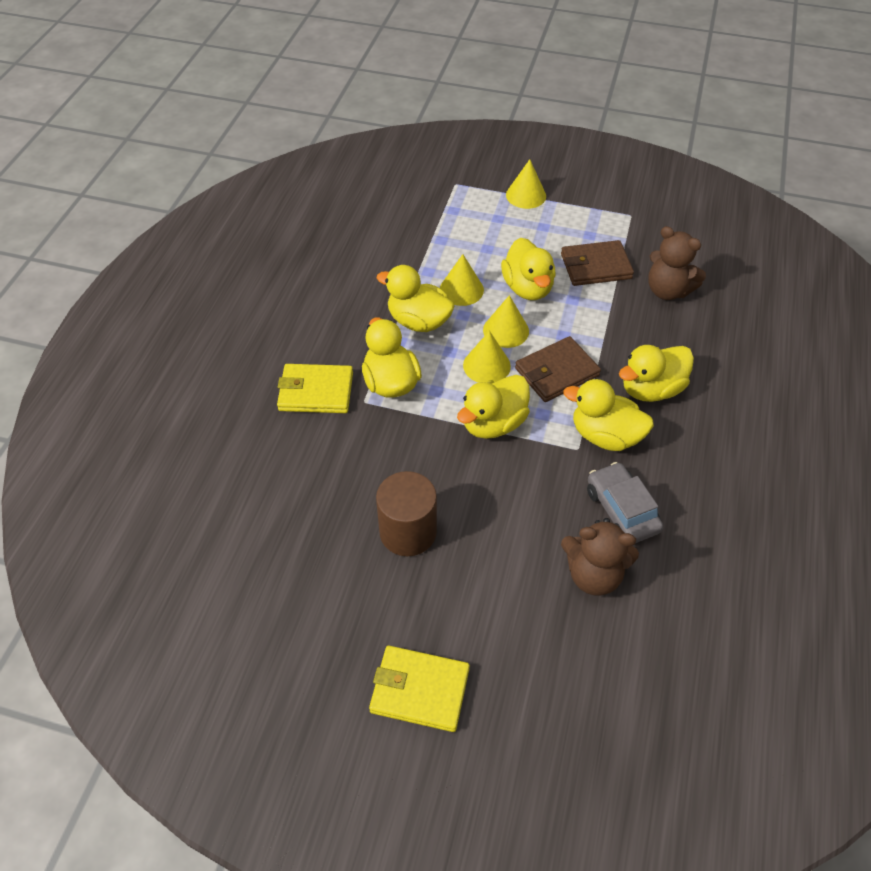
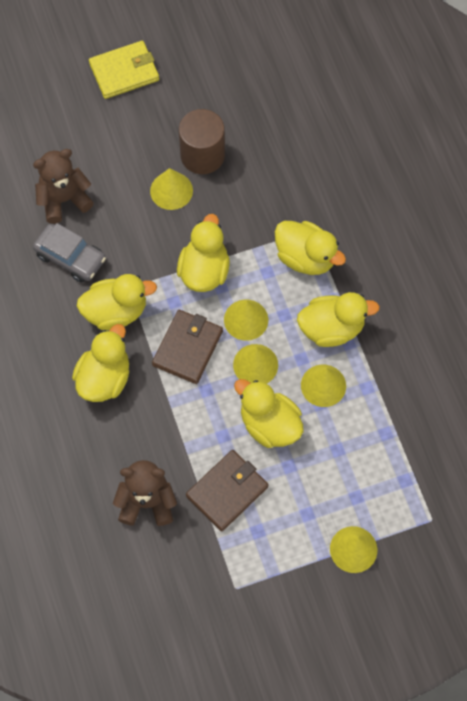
camera: 145 degrees right, 15 degrees up
(316, 392) = (353, 215): yellow wallet -> none
(469, 515) = (171, 190): none -> yellow cone

